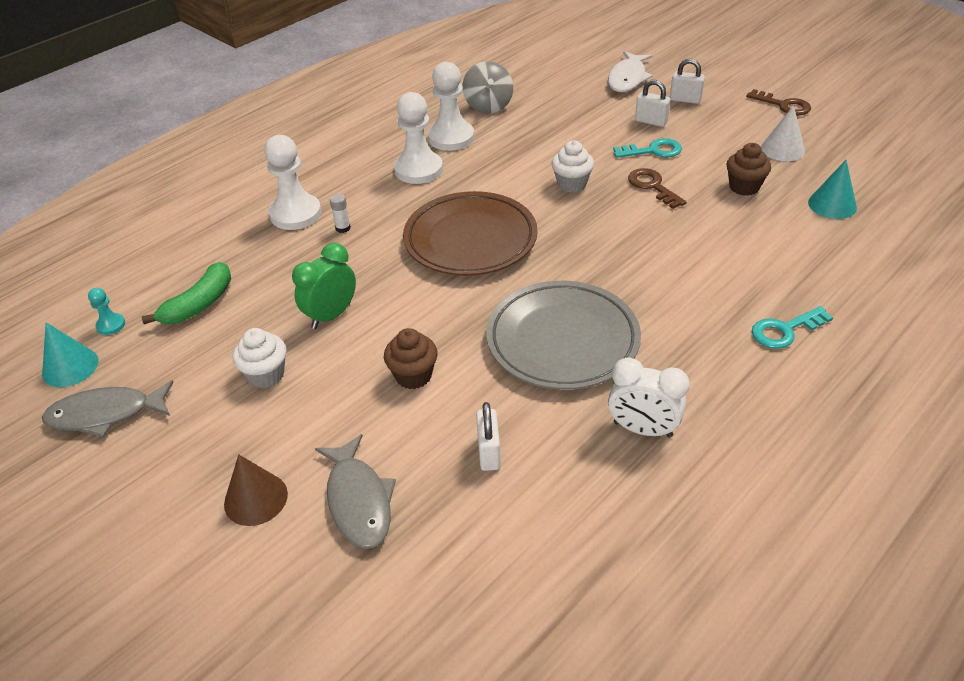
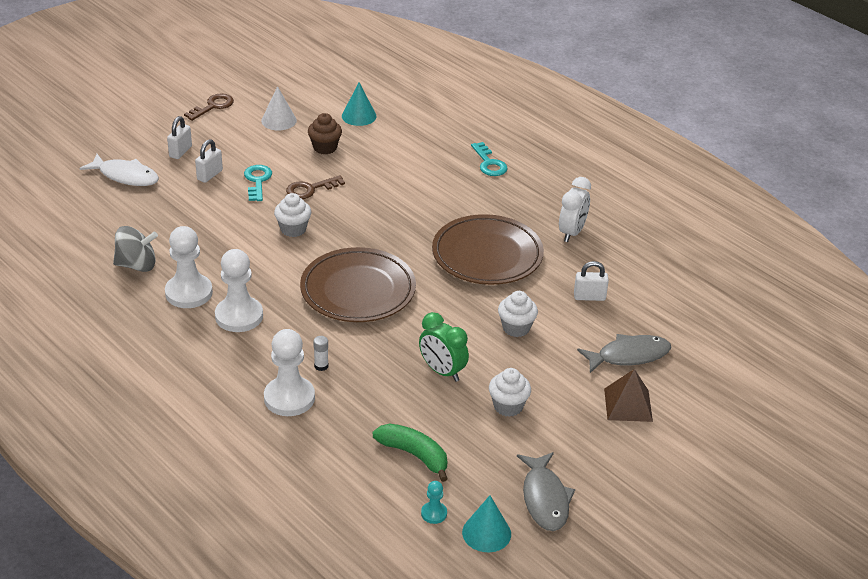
camera: 90 degrees left, 5 degrees down
(256, 499) = (628, 405): brown cone -> brown pyramid
(413, 376) = (516, 328): brown cupcake -> white cupcake
(562, 340) = (487, 255): grey plate -> brown plate

